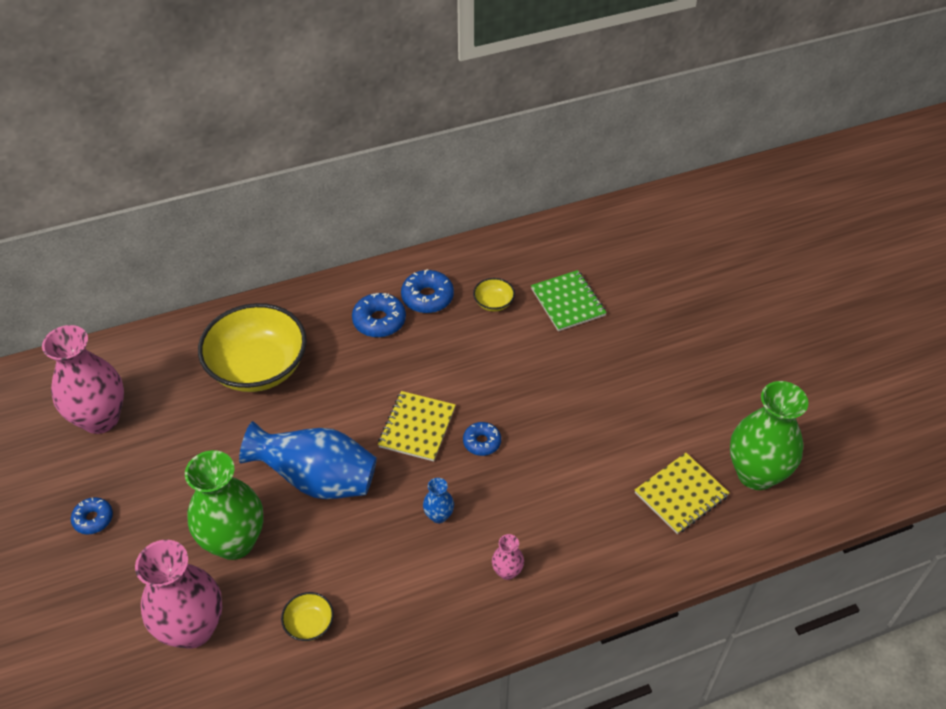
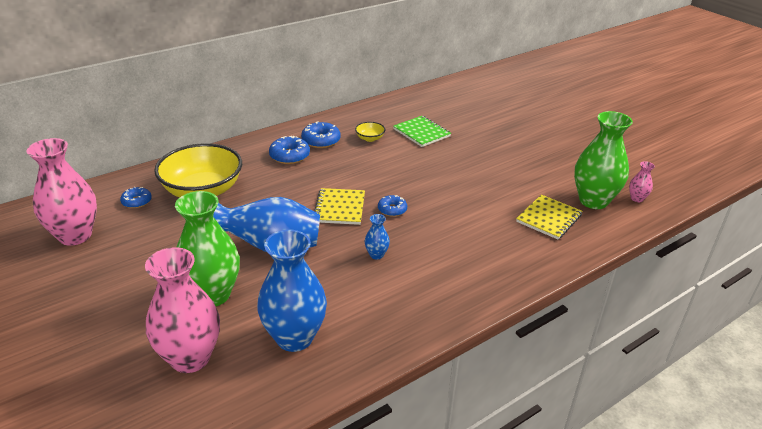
camera: 15 degrees left, 15 degrees down
(93, 519) = (80, 299): blue donut -> blue donut (137, 201)
(309, 624) = (294, 337): yellow bowl -> blue vase
(507, 571) = (443, 279): pink vase -> pink vase (637, 198)

